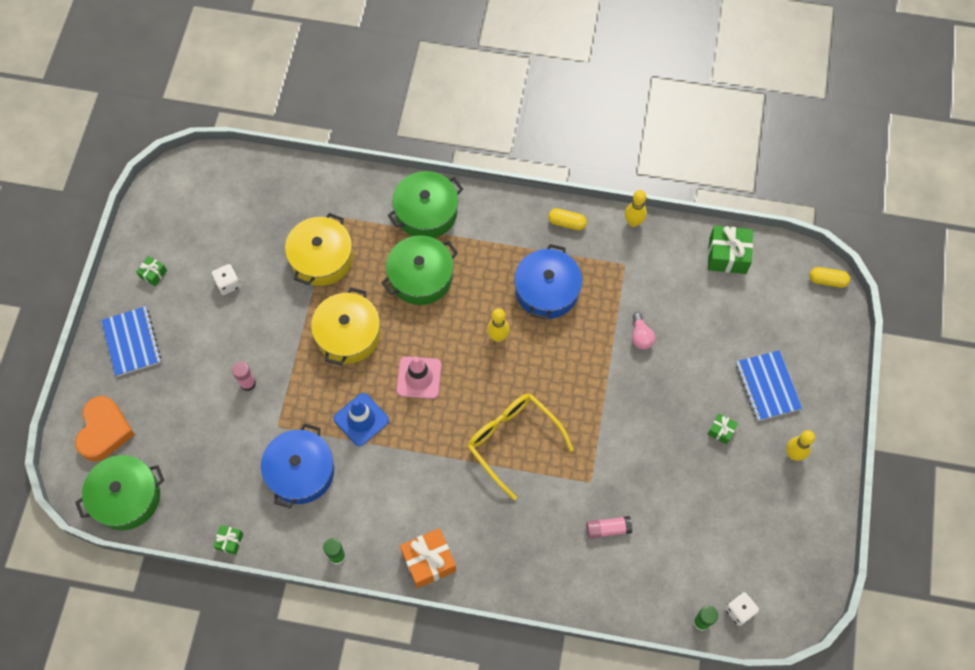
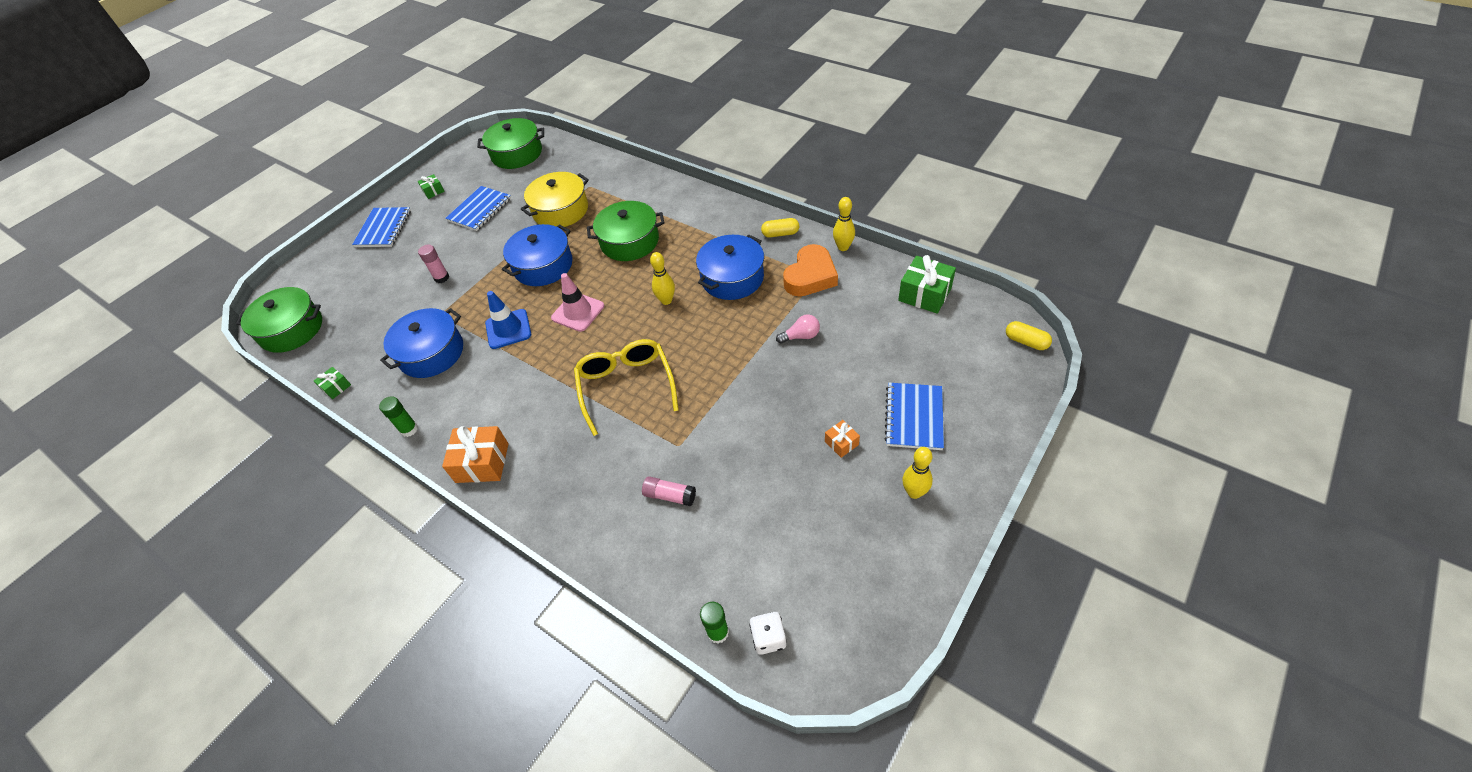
camera: 30 degrees right, 15 degrees down
(104, 431) = (316, 280): orange heart -> orange heart (810, 276)
(228, 284) = (479, 210): white dice -> blue notebook
(348, 334) = (543, 265): yellow pot -> blue pot
(426, 212) = (664, 200): green pot -> green pot (517, 154)
(566, 223) = (780, 234): yellow capsule -> yellow capsule turned 45 degrees counterclockwise
(640, 336) = (801, 336): pink light bulb -> pink light bulb turned 120 degrees counterclockwise
(721, 431) = (841, 443): green gift -> orange gift

